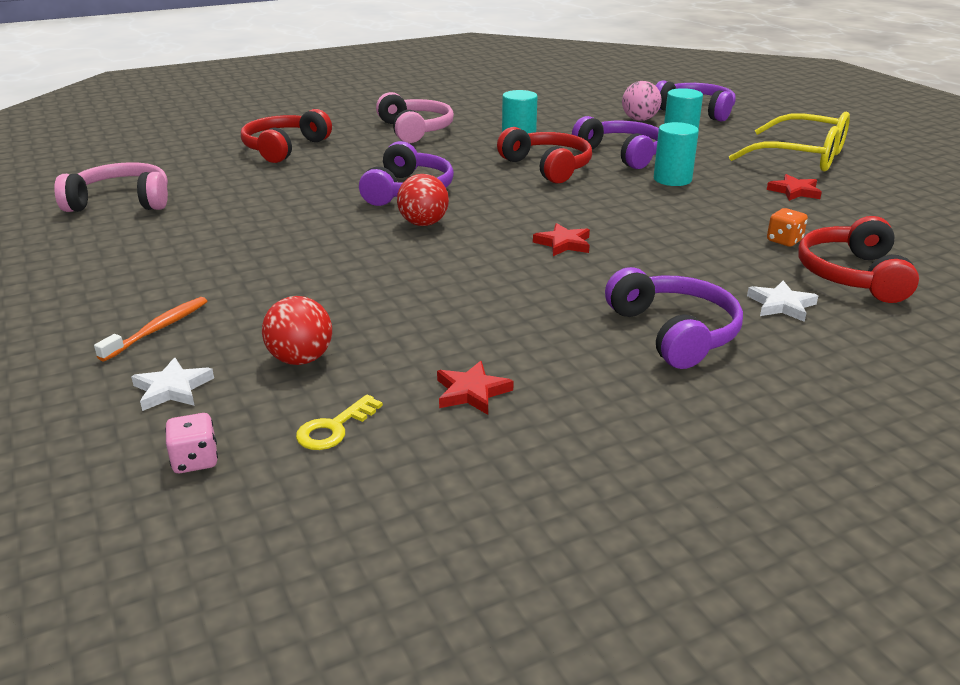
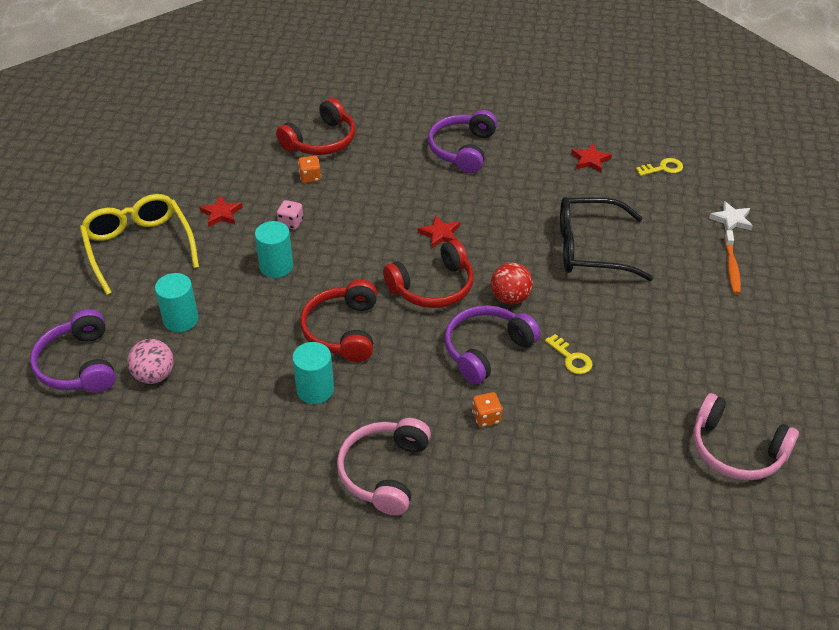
camera: 145 degrees left, 15 degrees up
(157, 329) = (731, 267): orange toothbrush -> orange toothbrush turned 60 degrees counterclockwise
(195, 460) = (729, 177): pink dice -> pink dice (291, 223)
(284, 148) = (545, 497): red headphones -> red headphones (433, 287)
(301, 359) = (660, 211): red ball -> none
(320, 207) = (571, 358): none -> yellow key
(366, 163) = (486, 417): none -> orange dice
(371, 286) = (590, 249): none -> black glasses
(622, 154) = (259, 320): purple headphones -> none
(781, 305) = (388, 141): white star -> none

